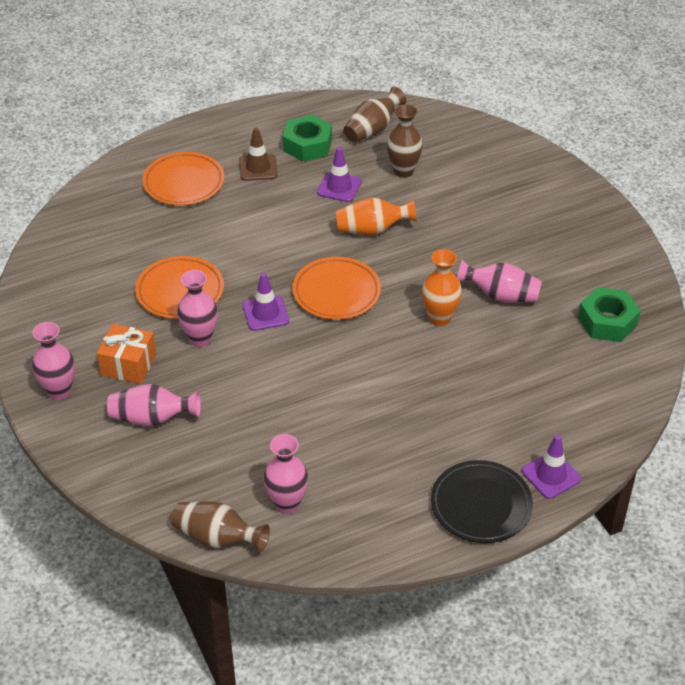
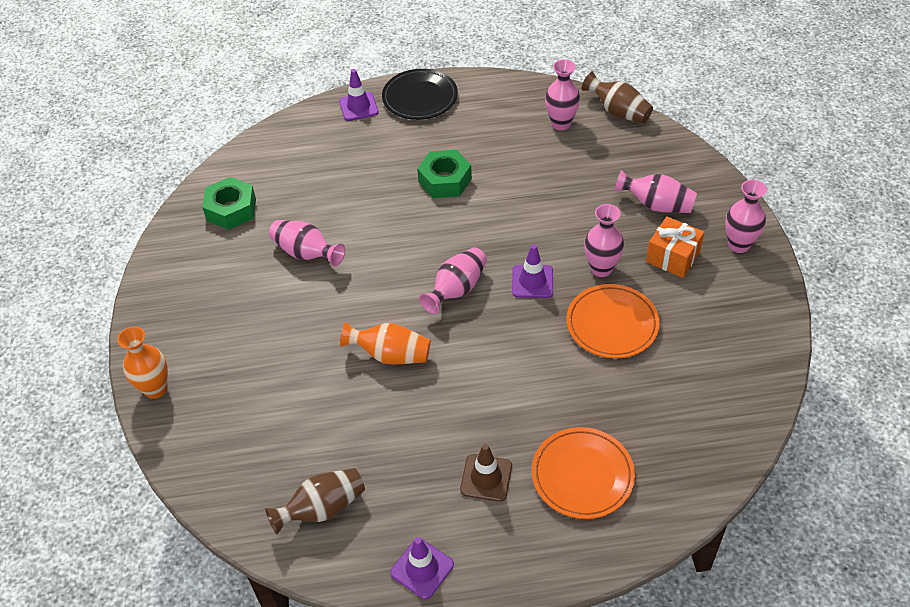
camera: 160 degrees left, 5 degrees up
(307, 145) = (413, 501): green nut -> green nut (445, 180)
(336, 292) = (456, 289): orange plate -> pink vase
(339, 187) = (401, 423): purple traffic cone -> purple traffic cone (422, 568)
(403, 171) = (318, 429): brown vase -> none
(439, 318) = (373, 243): orange vase -> orange vase (155, 389)

